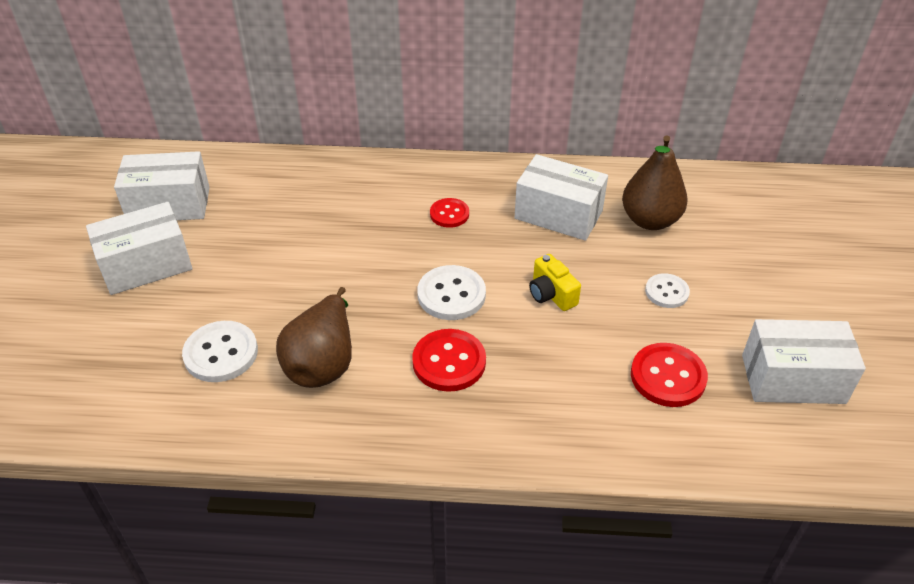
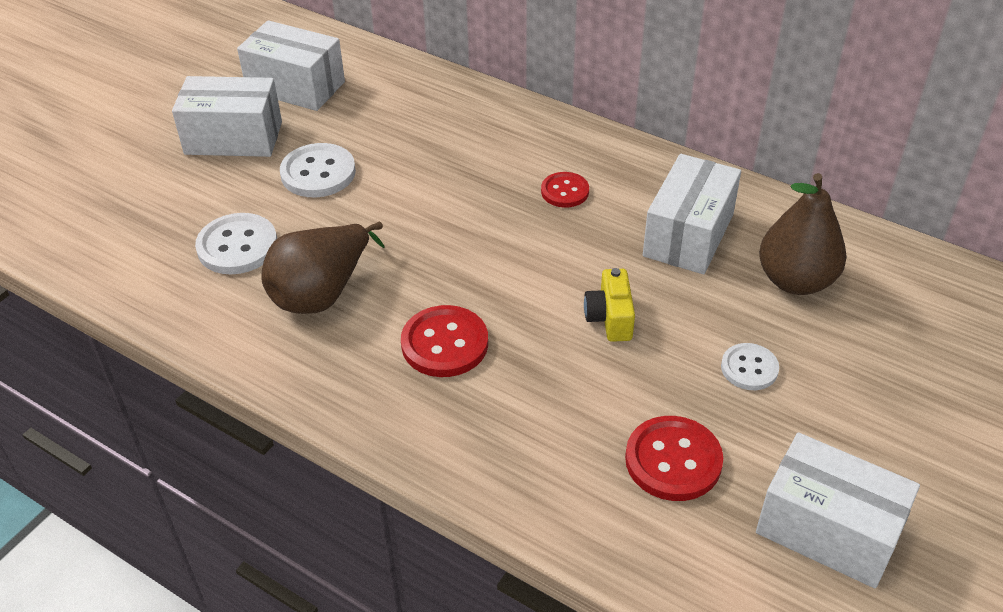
camera: 30 degrees right, 0 degrees up
(451, 294) = (501, 276): white button -> white button (318, 173)
(558, 215) = (688, 235): white box -> white box turned 60 degrees clockwise

